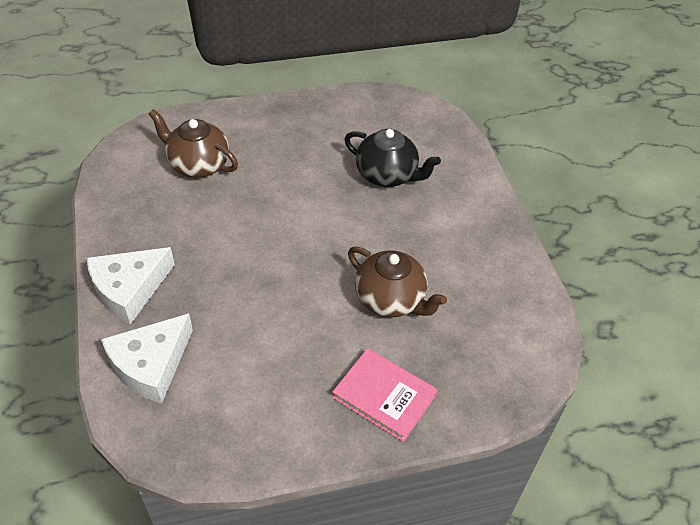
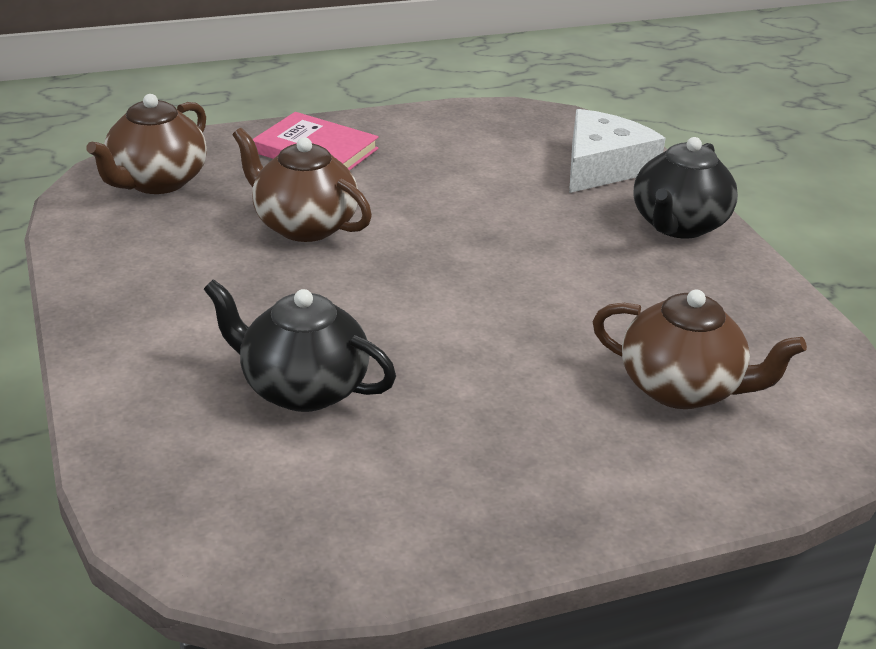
camera: 175 degrees right, 15 degrees down
(129, 289) = (678, 225): white cheese -> black teapot
(502, 355) = (156, 182): none -> brown teapot

